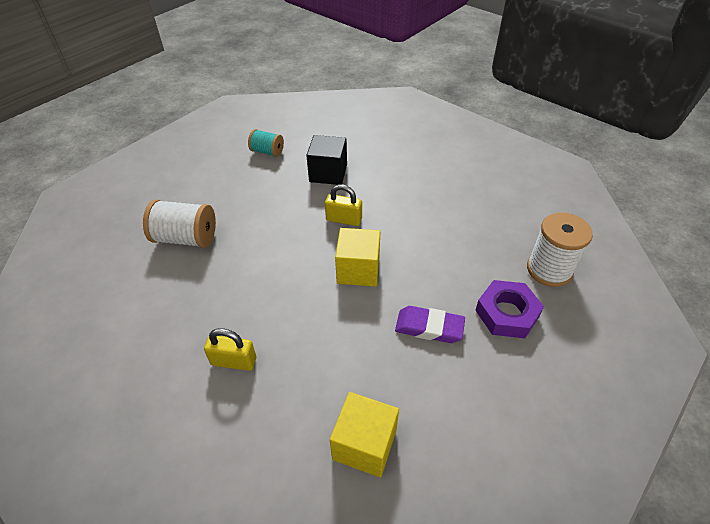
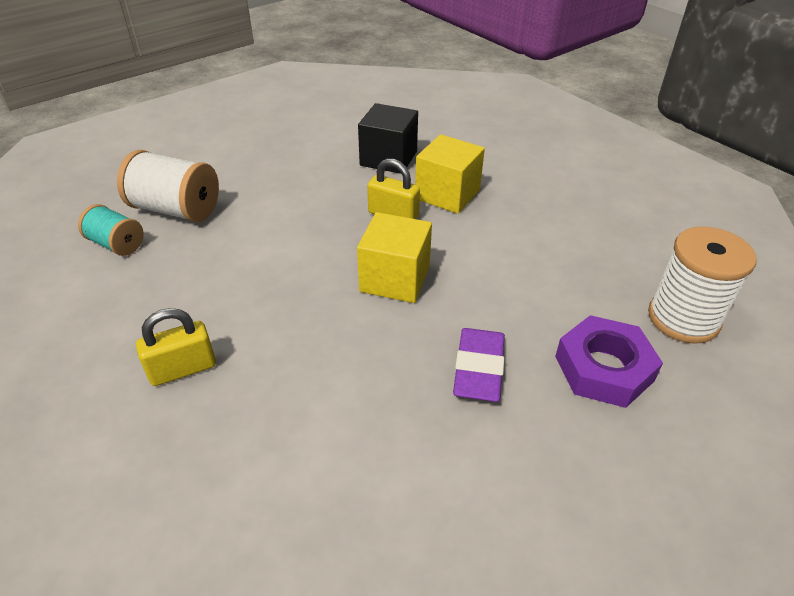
camera: 10 degrees right, 5 degrees down
(233, 361) = (183, 369): yellow padlock -> yellow padlock turned 45 degrees counterclockwise
(267, 151) = (316, 125): turquoise spool -> turquoise spool (116, 244)
(364, 444) = (334, 518): yellow cube -> yellow cube (447, 194)
(429, 327) = (478, 369): purple eraser -> purple eraser turned 75 degrees clockwise

